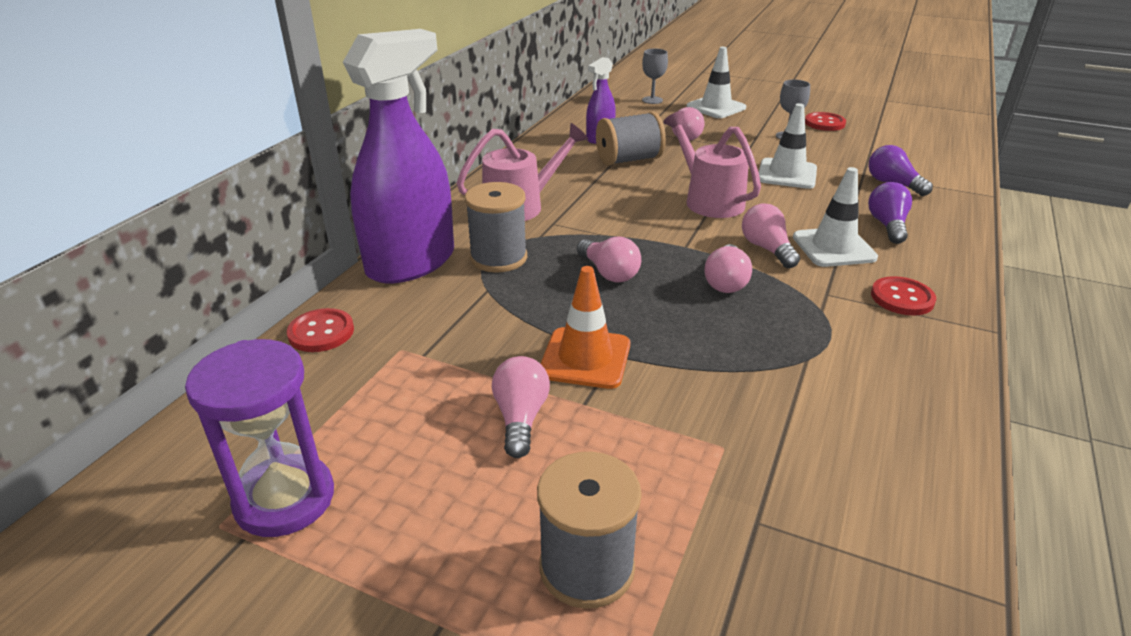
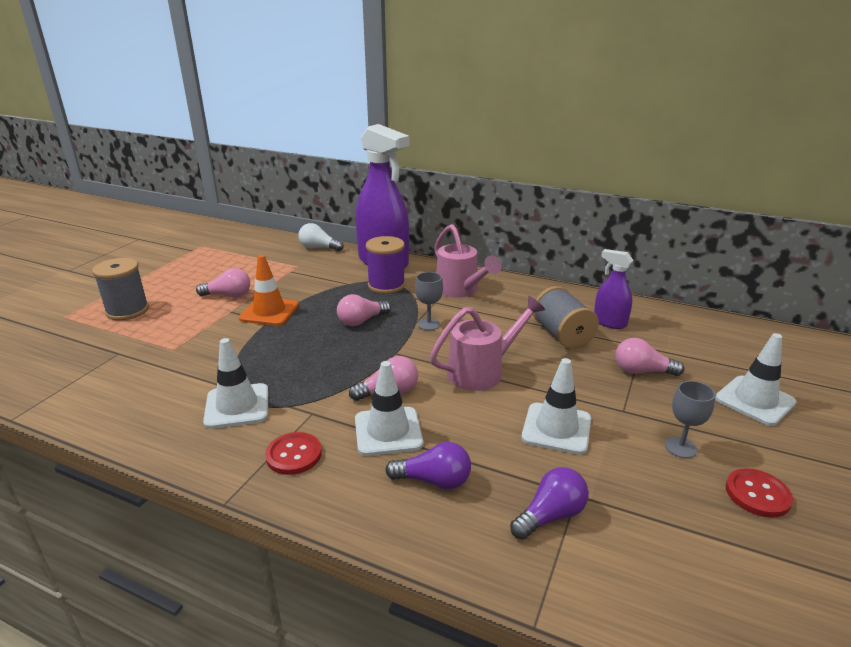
camera: 90 degrees right, 5 degrees down
(285, 499) = (207, 254): purple hourglass -> none
(321, 332) = (319, 248): red button -> white light bulb
(498, 258) = (386, 285): grey spool -> purple spool
(652, 100) = (746, 356): grey goblet -> grey goblet (429, 324)
(726, 282) = (340, 366): pink light bulb -> none
(842, 350) = (237, 406): none -> white traffic cone

